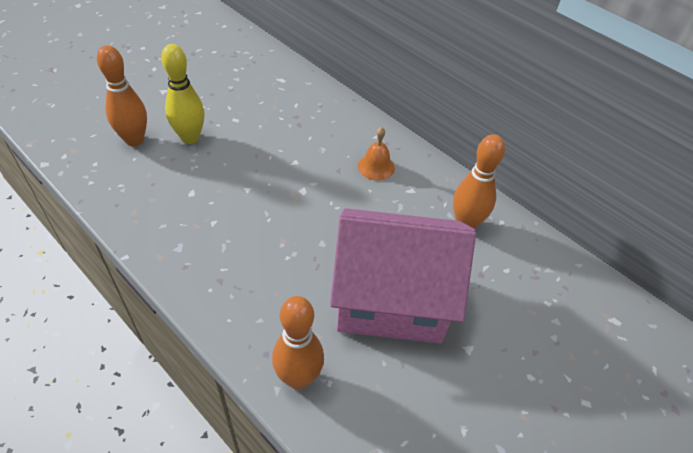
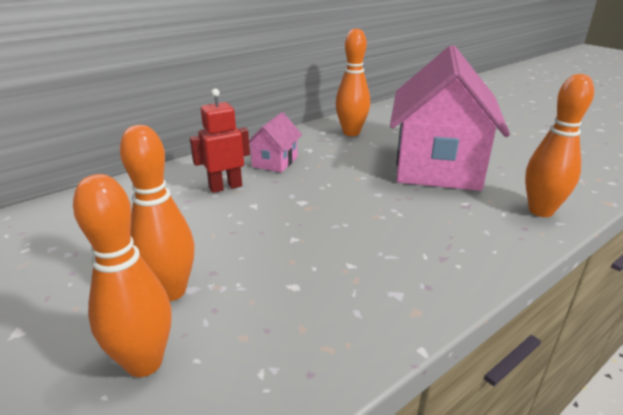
camera: 80 degrees left, 20 degrees down
(190, 138) = (171, 291): yellow bowling pin -> orange bowling pin
(323, 141) = (225, 187): none -> red robot
(376, 167) = (275, 162): orange bell -> pink house

